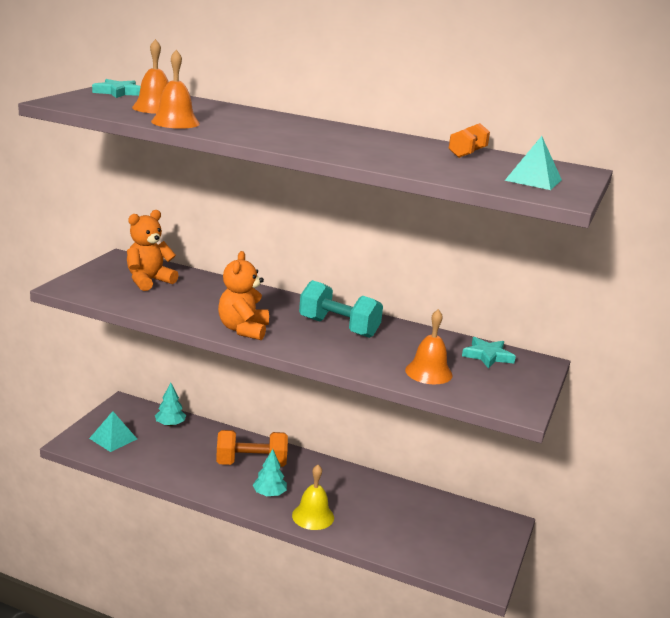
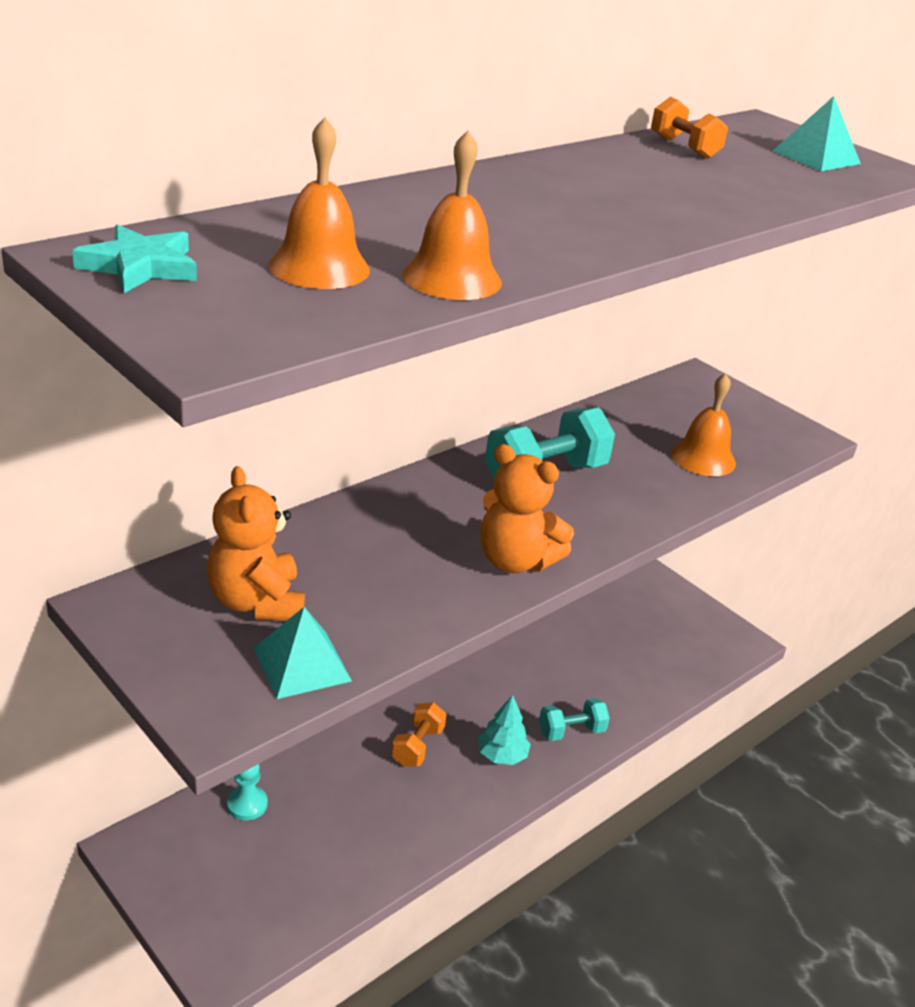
camera: 65 degrees left, 10 degrees up
(113, 438) = (243, 898): turquoise pyramid -> turquoise pyramid (302, 664)
(170, 424) = (247, 804): turquoise tree -> turquoise pawn
(251, 463) = (417, 746): orange dumbbell -> orange dumbbell, size x0.59
(313, 516) = (571, 731): yellow bell -> turquoise dumbbell
(487, 356) = (671, 401): turquoise star -> none

